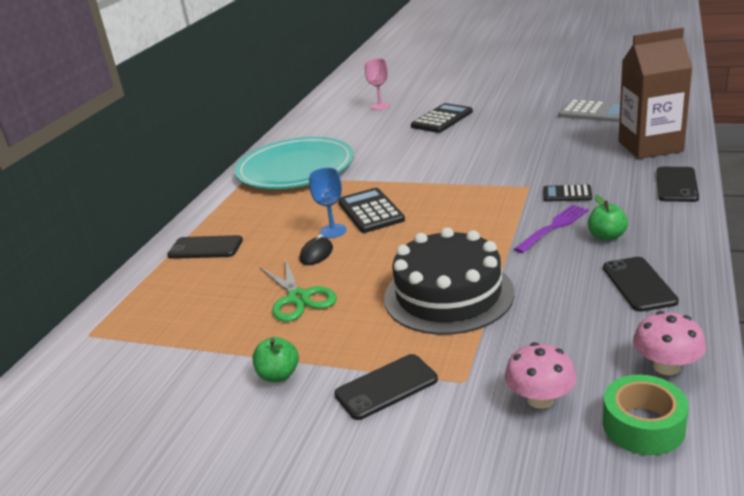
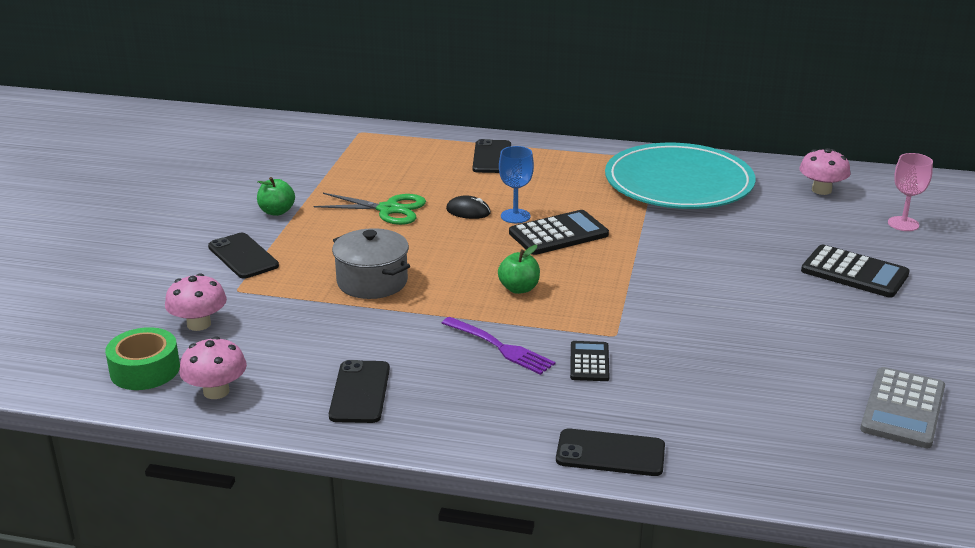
camera: 80 degrees right, 0 degrees up
(298, 298) = (388, 209): green scissors -> green scissors turned 135 degrees counterclockwise
(326, 125) = (821, 190): none -> pink mushroom
(448, 295) = (372, 282): black cake -> grey pot
(606, 236) = (471, 381): green apple -> green apple (519, 288)
(639, 284) = (360, 392): black phone -> black phone turned 75 degrees counterclockwise
(650, 146) = (754, 448): brown carton -> none

